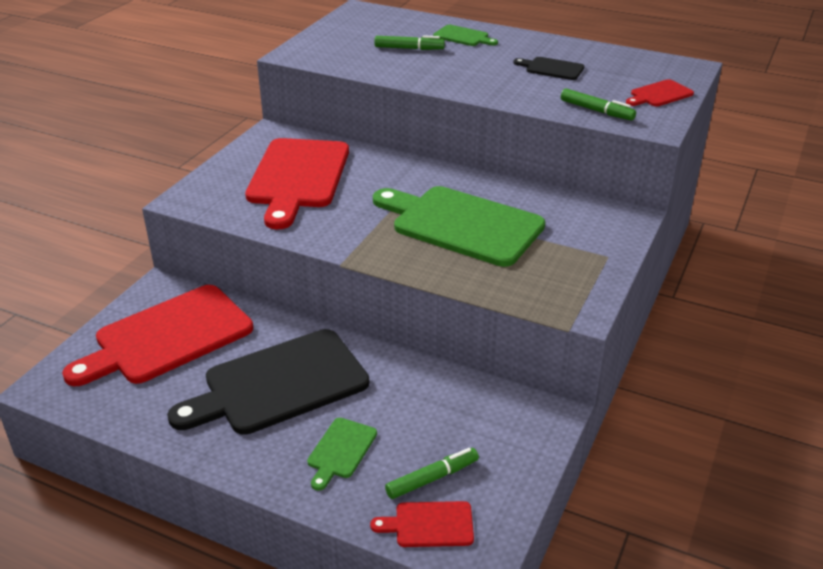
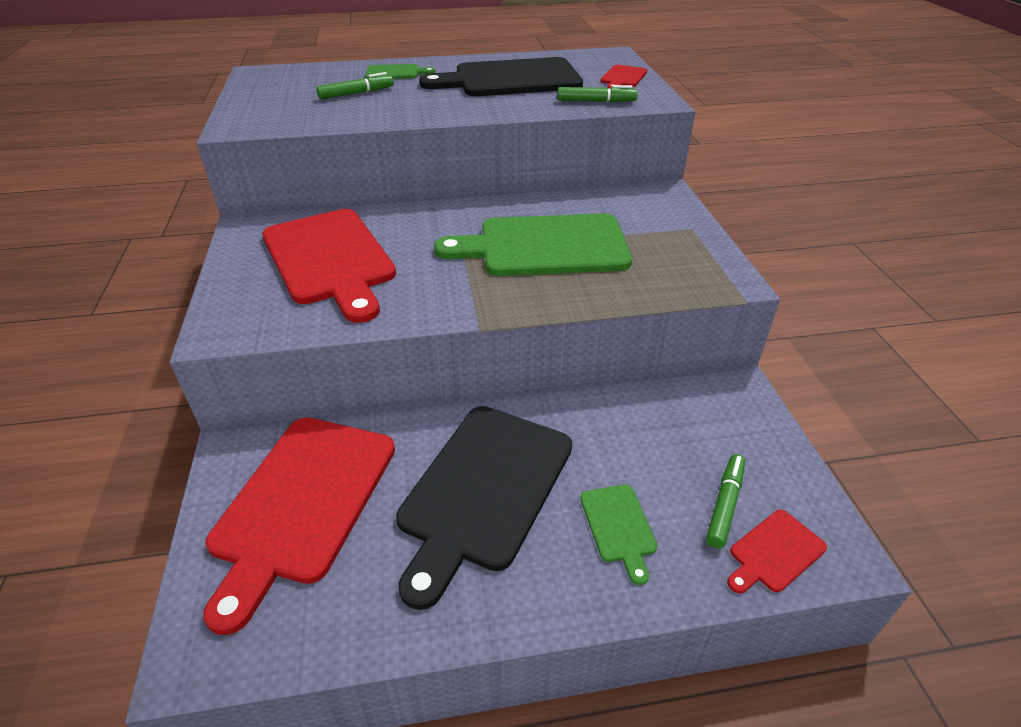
camera: 35 degrees left, 5 degrees up
(552, 68) = (511, 79): black cutting board -> black cutting board, size x2.24

